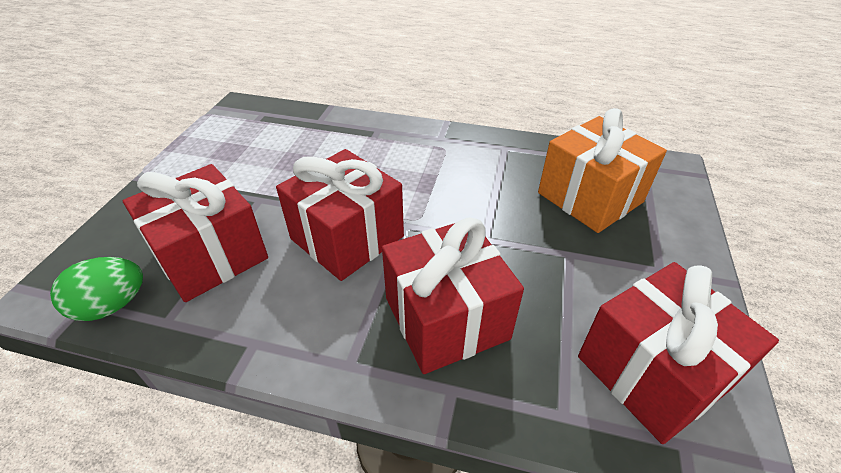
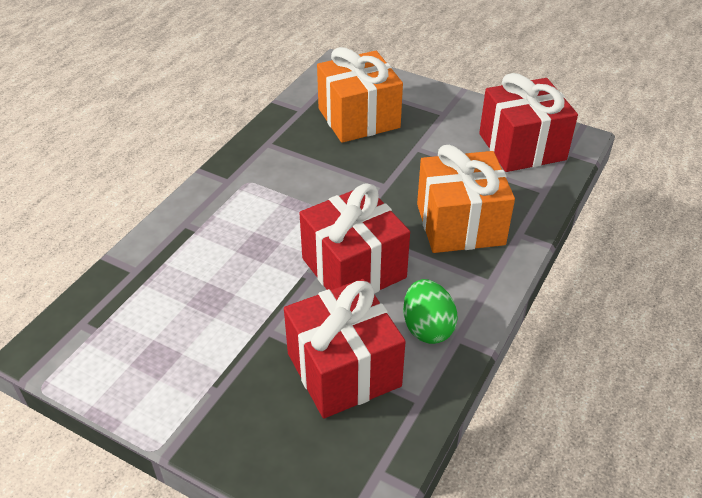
camera: 75 degrees left, 0 degrees up
(112, 305) = (389, 446): green egg -> green egg (427, 328)
(446, 318) = (460, 224): red gift -> orange gift

